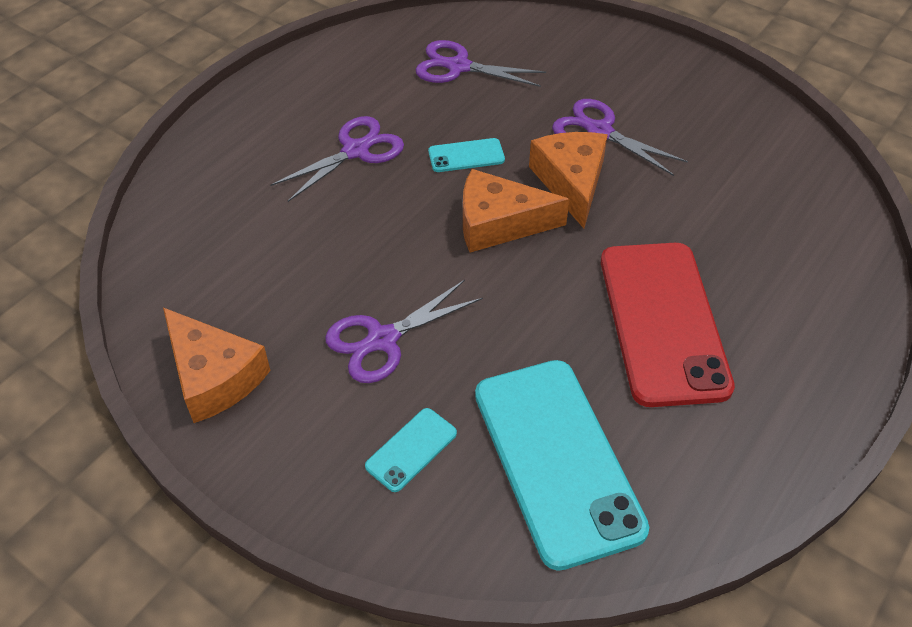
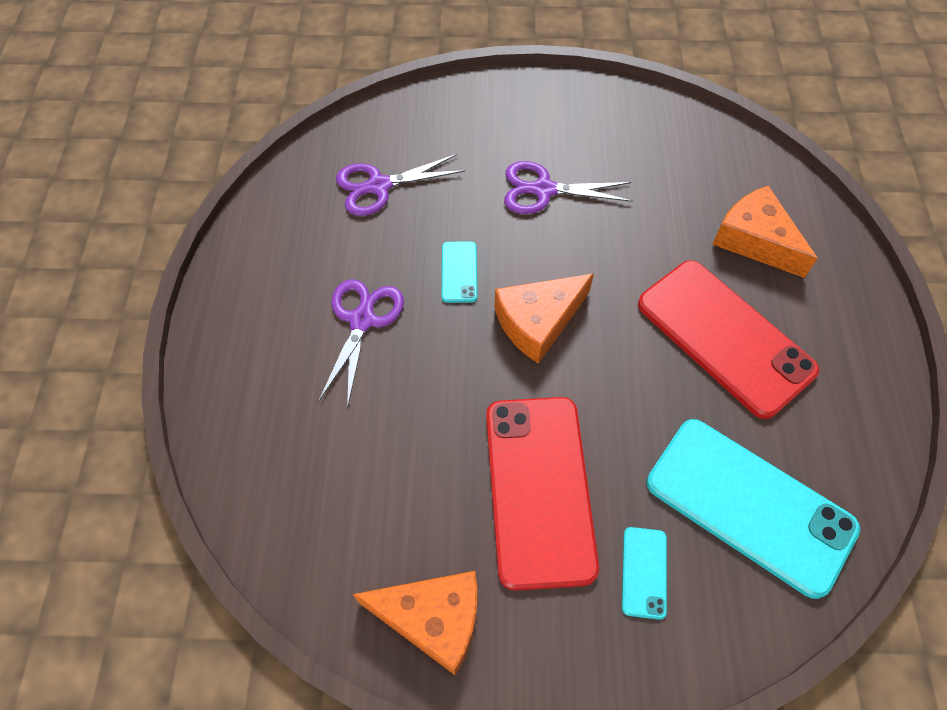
camera: 35 degrees left, 10 degrees up
(382, 340) = (539, 489): purple scissors -> red phone
(466, 156) = (459, 272): turquoise phone -> turquoise phone turned 45 degrees counterclockwise
(571, 182) = (561, 250): orange cheese -> orange cheese (755, 240)

